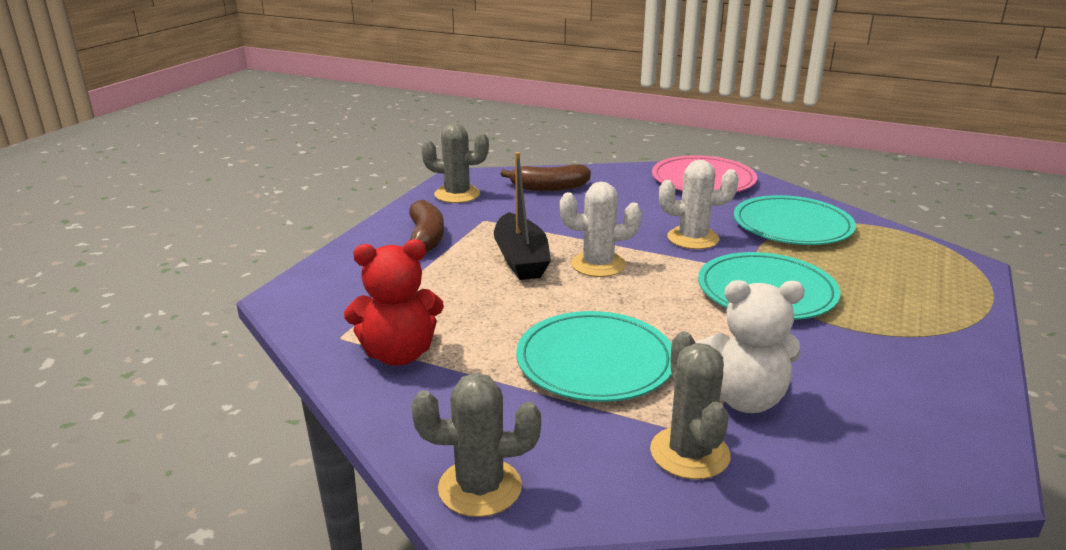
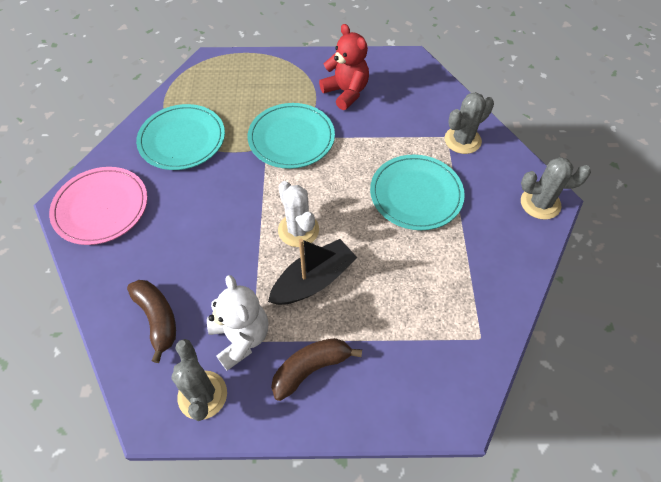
camera: 115 degrees left, 30 degrees up
(399, 354) = (474, 292): red teddy bear -> red teddy bear (346, 92)
(480, 487) = (540, 203): grey cactus -> grey cactus turned 60 degrees counterclockwise
(693, 238) = (229, 188): white cactus -> none
(743, 399) = (409, 130): white teddy bear -> white teddy bear (241, 337)

